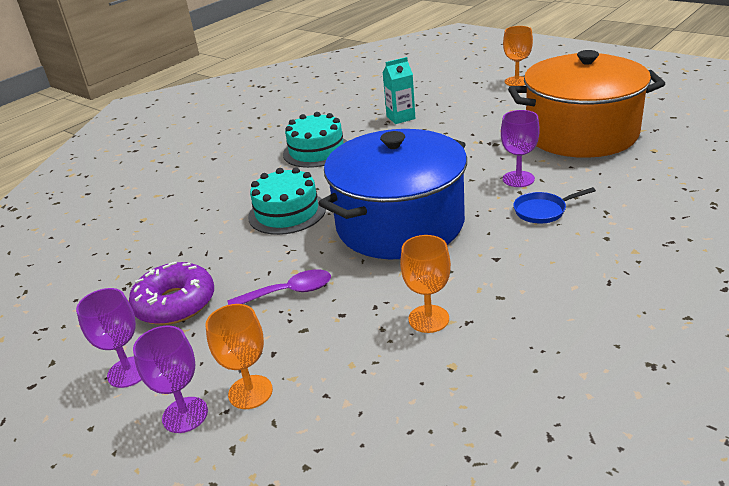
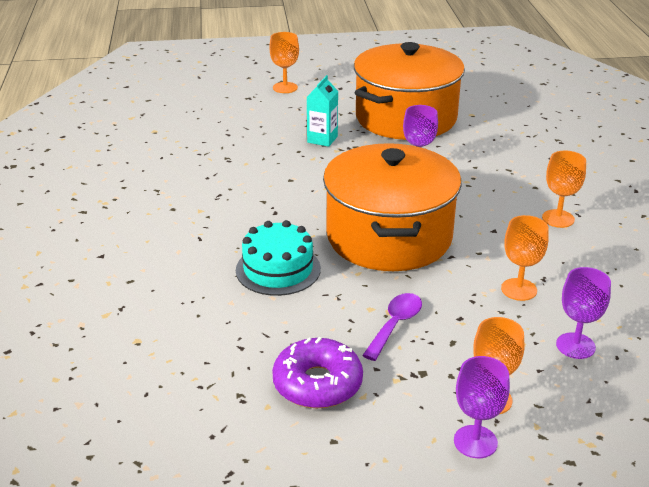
camera: 50 degrees left, 0 degrees up
(128, 372) = (378, 448): purple goblet -> purple goblet (575, 346)
(316, 151) = (205, 208): turquoise cake -> none
(400, 117) = (234, 150): turquoise carton -> turquoise carton (322, 139)
(400, 224) = (389, 237): blue pot -> orange pot
(543, 211) = (470, 185): blue pan -> none
(579, 276) = (558, 218): none -> orange goblet

